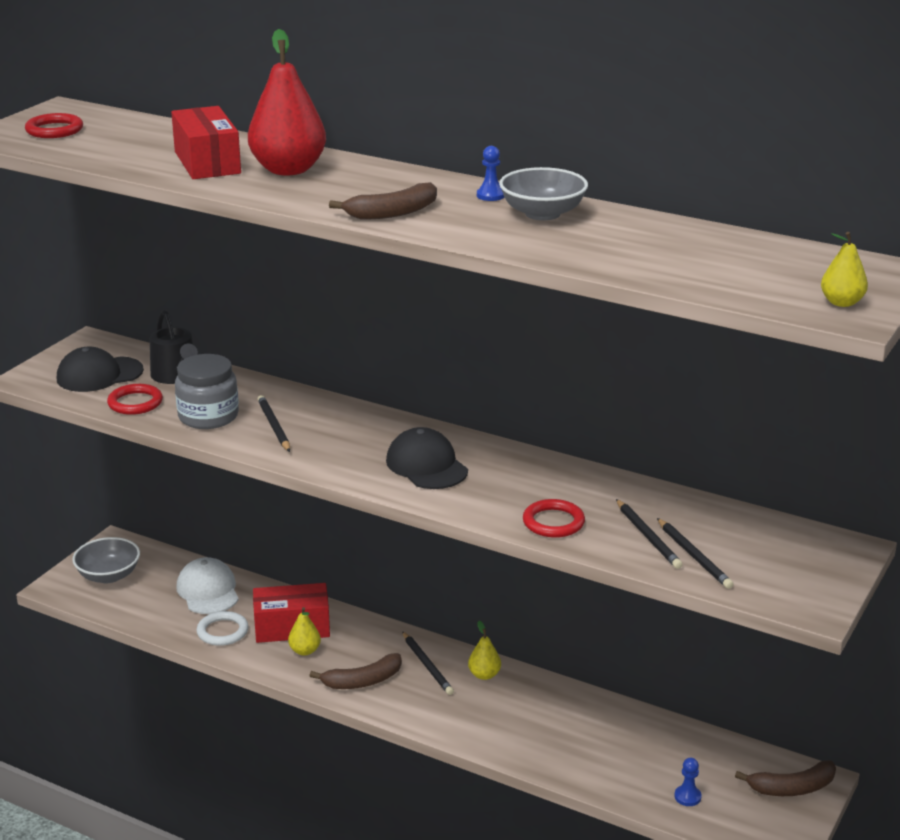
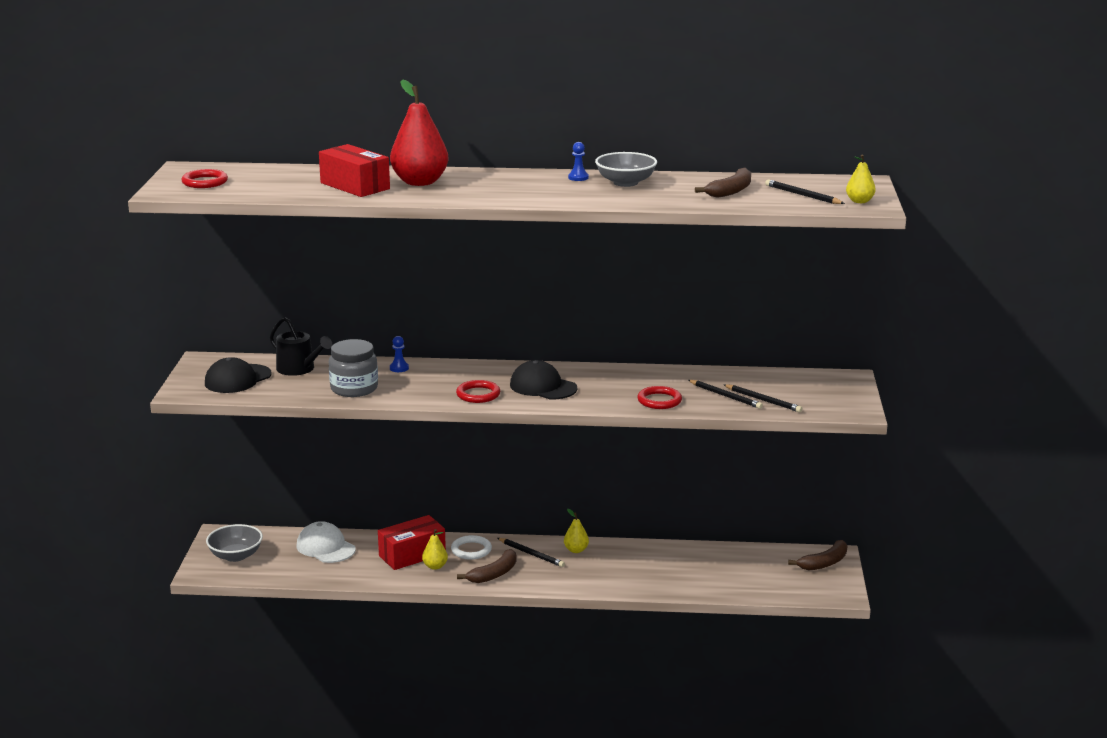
camera: 25 degrees left, 5 degrees down
(135, 403) = (288, 391): red ring -> red ring (478, 394)
(222, 631) = (361, 569): white ring -> white ring (471, 550)
(273, 426) = (409, 385): black pencil -> black pencil (802, 195)
(392, 213) = (529, 196): brown banana -> brown banana (730, 191)
(687, 797) = (765, 584): blue pawn -> blue pawn (399, 368)

